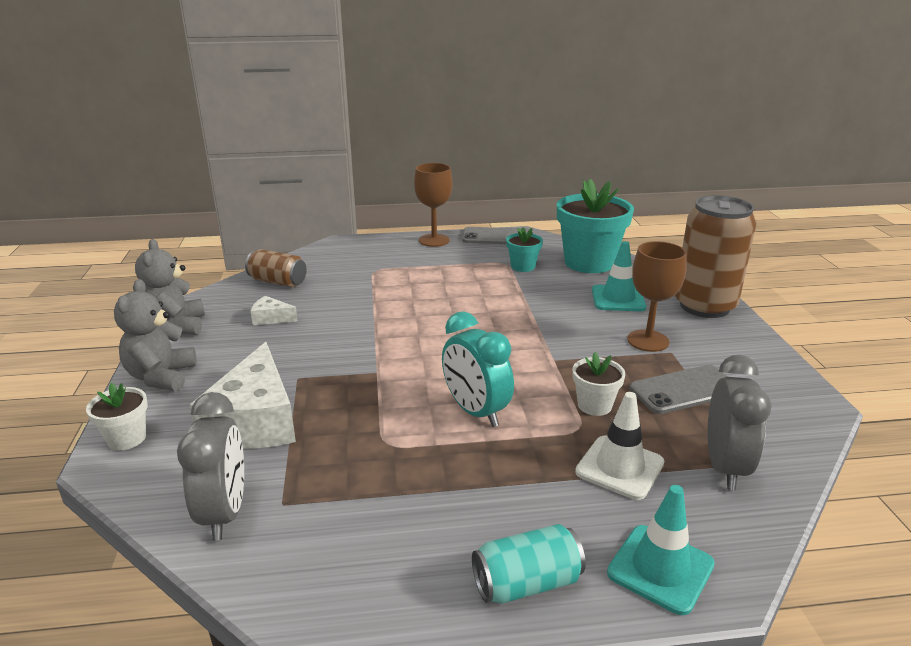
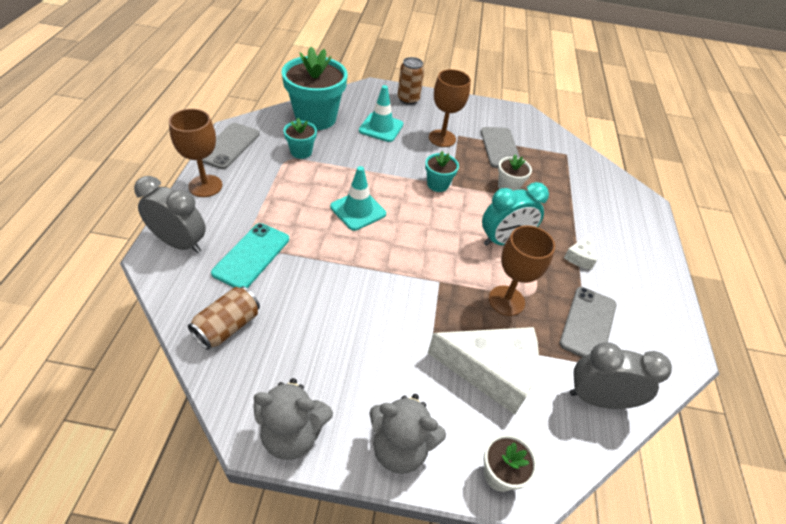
camera: 80 degrees left, 20 degrees up
(271, 318) = (314, 342): white cheese -> white cheese (580, 257)
(353, 500) = (588, 324): none -> grey phone
(360, 274) = (251, 256): none -> turquoise phone
(366, 423) = (506, 300): none -> brown goblet
(527, 583) = (651, 264): turquoise can -> none
(546, 350) = (437, 184): none -> turquoise flower pot
(619, 467) = (566, 200): white traffic cone -> none
(660, 568) = (639, 215): turquoise traffic cone -> turquoise traffic cone (358, 210)
(704, 306) = (408, 99): brown can -> brown can, size x0.54
(725, 467) = (569, 164): grey clock -> grey clock (180, 243)

